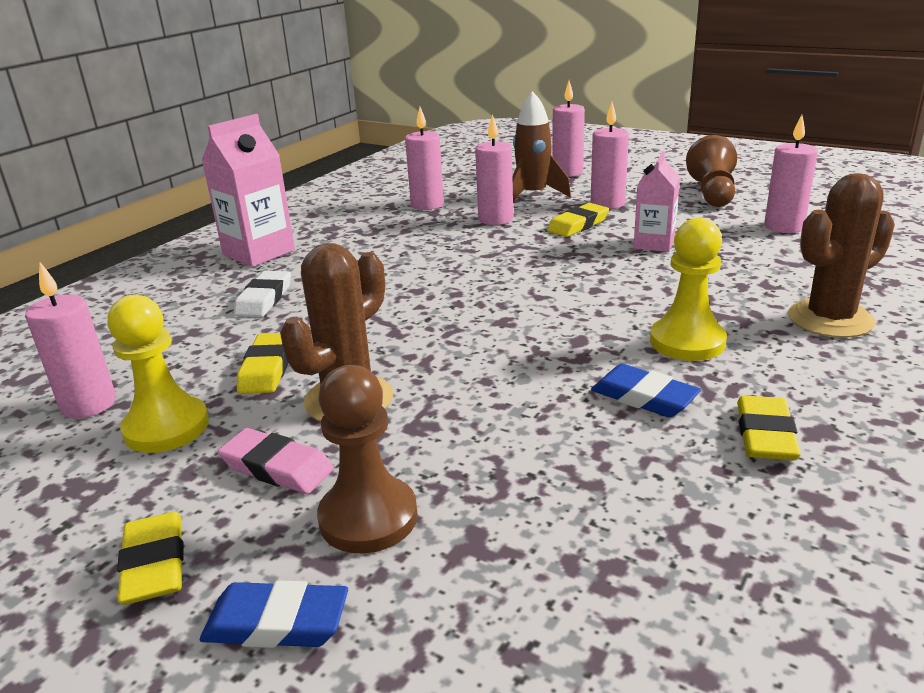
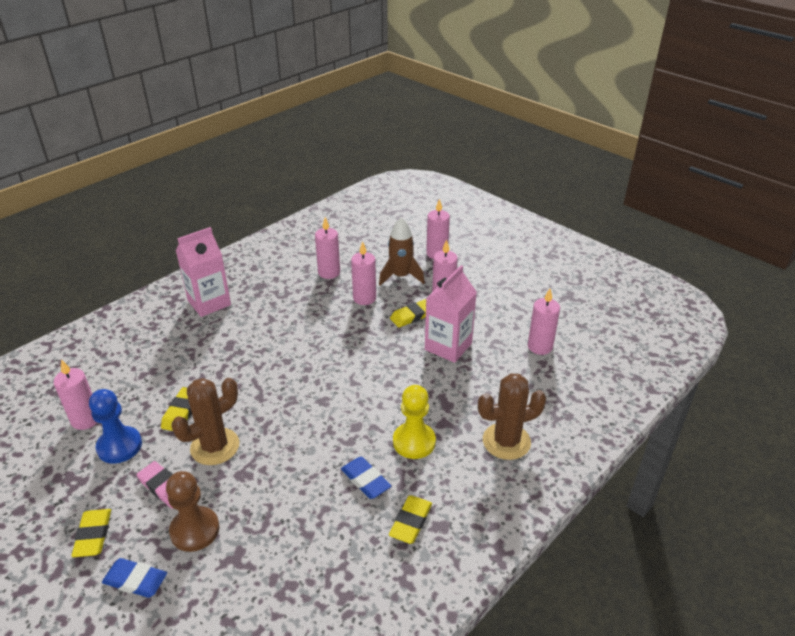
camera: 10 degrees right, 10 degrees up
(166, 427) = (119, 446): yellow pawn -> blue pawn
(264, 299) = (198, 350): white eraser -> none
(654, 244) = (448, 346): pink carton -> pink carton, size x1.55
(712, 193) = (518, 299): brown pawn -> none

